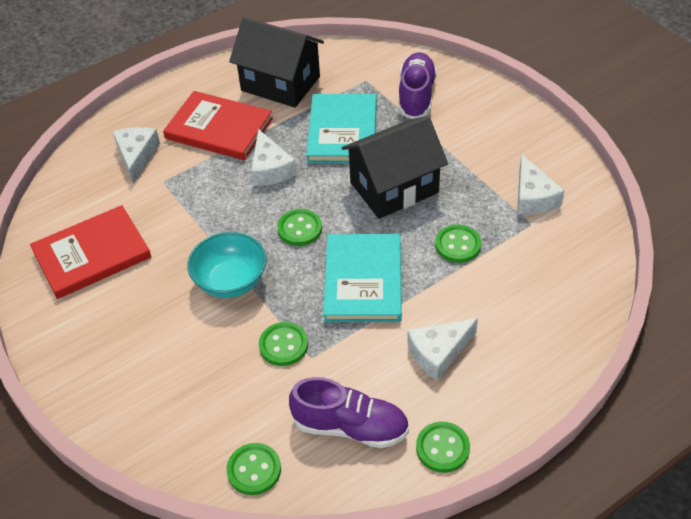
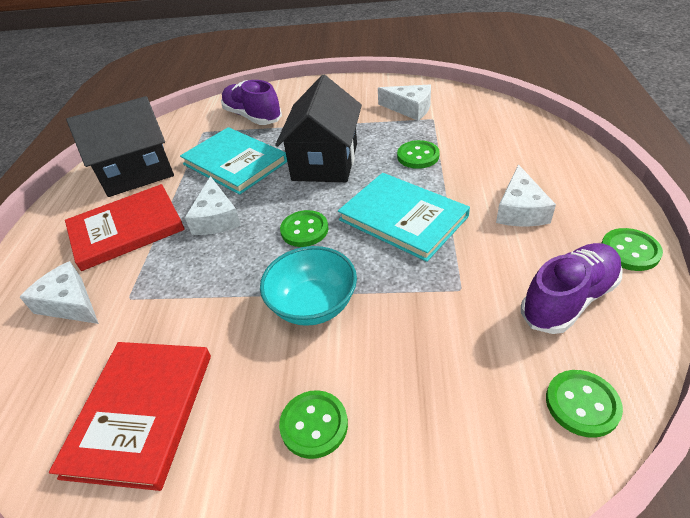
camera: 50 degrees left, 5 degrees down
(270, 169) = (216, 218): white cheese -> white cheese turned 60 degrees clockwise
(283, 345) = (430, 302): green button -> green button (314, 425)

